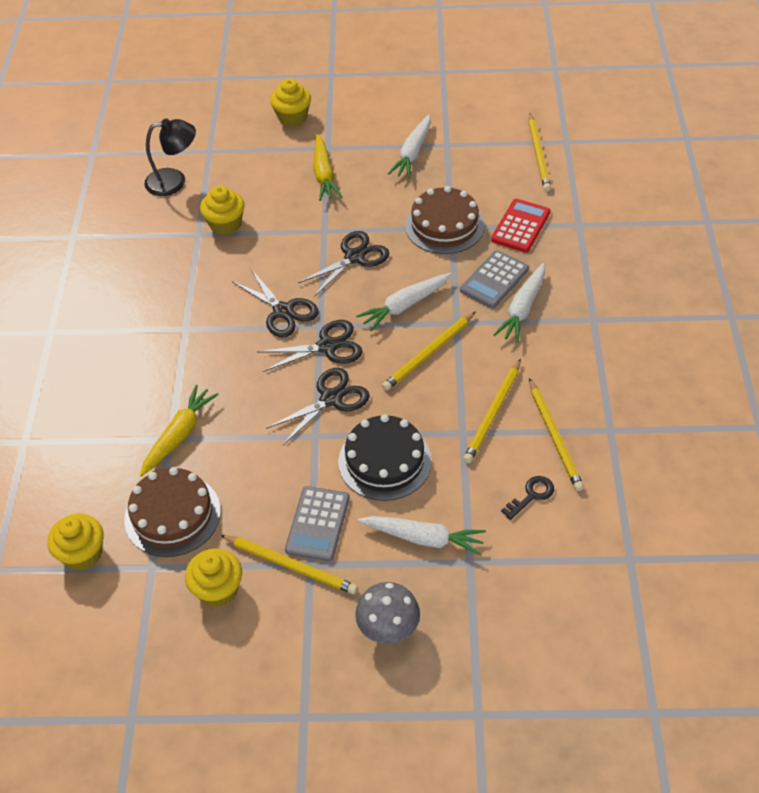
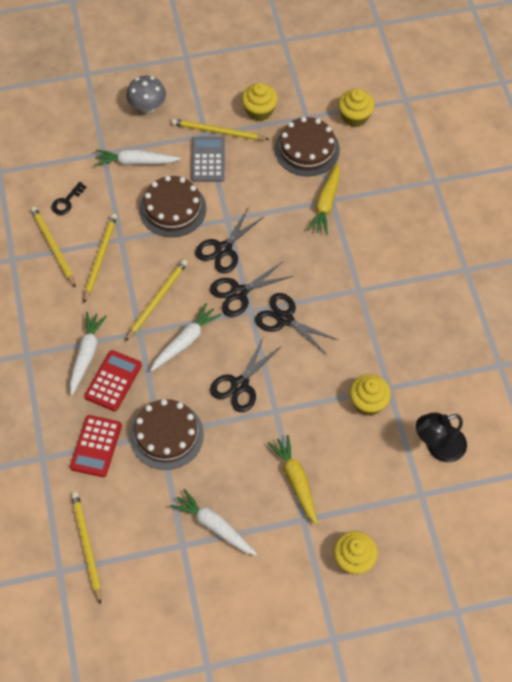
camera: 165 degrees right, 10 degrees up
(385, 461) = (172, 209): black cake -> brown cake
(413, 153) = (214, 526): white carrot -> white carrot turned 60 degrees counterclockwise
(494, 280) = (113, 381): grey calculator -> red calculator

